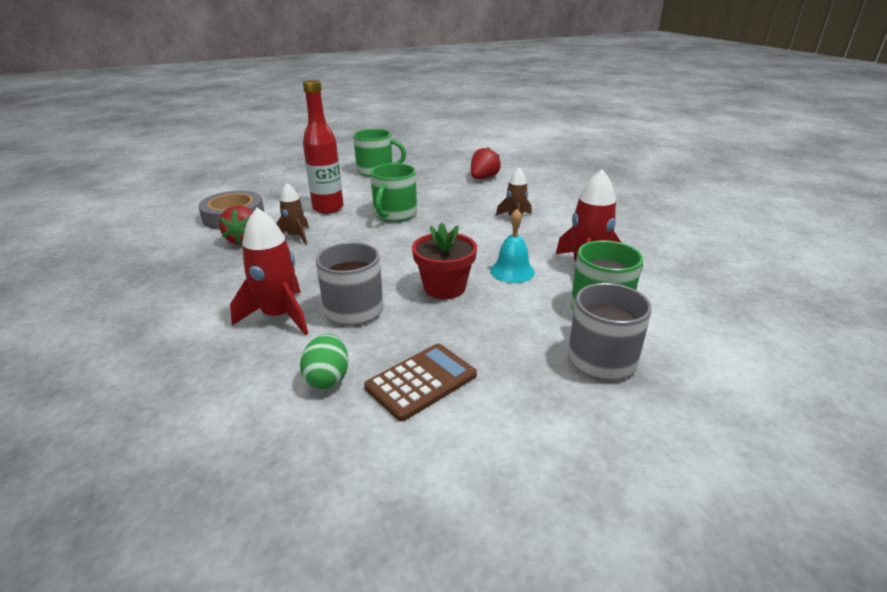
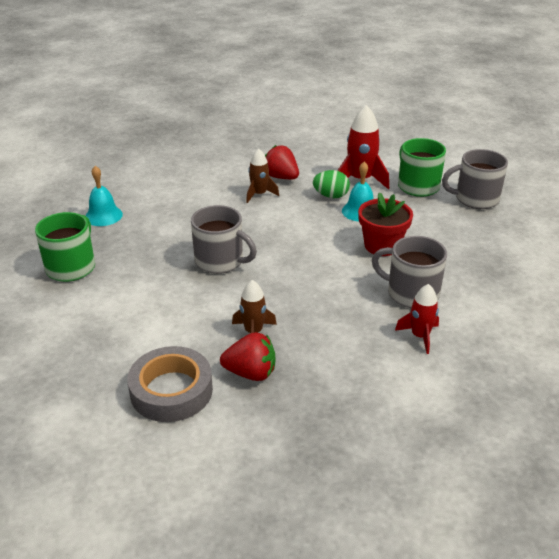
camera: 80 degrees left, 5 degrees up
(279, 316) = (420, 336): red rocket -> red rocket, size x0.62
(327, 378) = (504, 308): green egg -> green egg (331, 196)
(328, 208) = (180, 308): red bottle -> none
(394, 214) = (220, 261): green mug -> grey mug
(421, 381) = (504, 267): brown calculator -> none
(446, 170) = (103, 216): none -> turquoise bell
(483, 178) = (146, 196): red strawberry -> red strawberry (281, 177)

